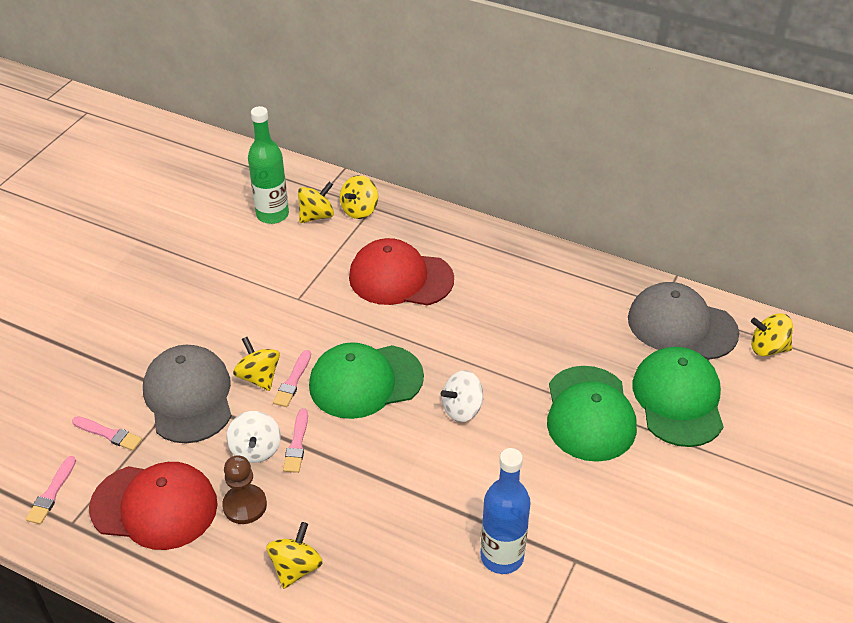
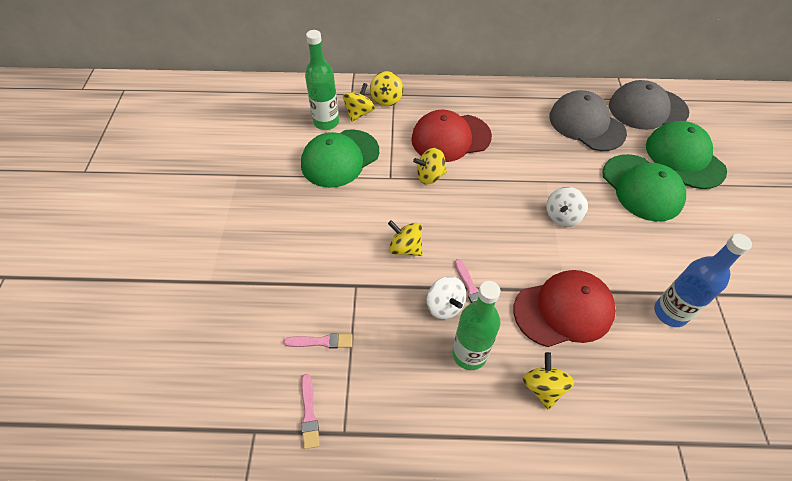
camera: 25 degrees left, 10 degrees up
(155, 506) = (401, 386): red cap -> red cap (564, 310)
(189, 396) = (363, 284): grey cap -> grey cap (586, 124)
(245, 505) = (469, 354): brown pawn -> green bottle
(293, 381) = (432, 241): pink brush -> none
(365, 381) = (483, 221): green cap -> green cap (340, 158)
(767, 348) = (705, 106): yellow spinning top -> yellow spinning top (430, 176)

